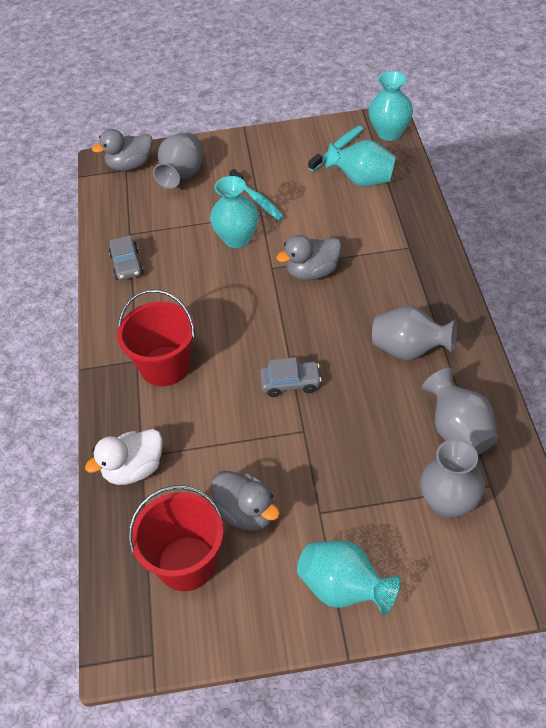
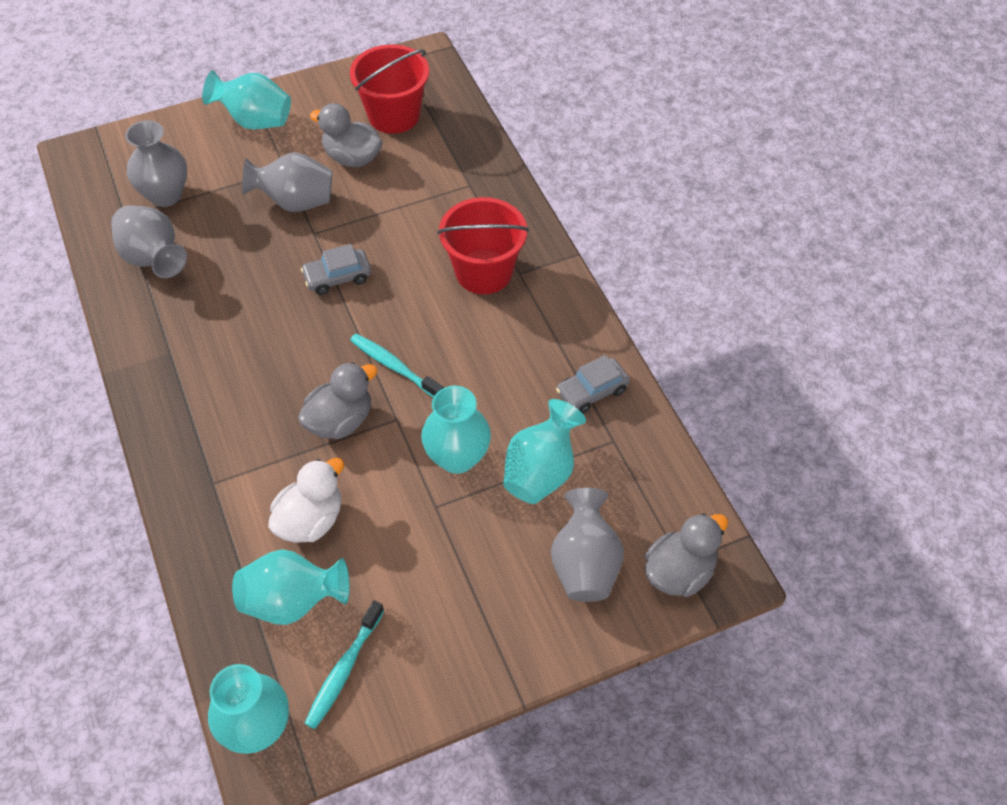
camera: 160 degrees right, 5 degrees up
(127, 265) = (592, 391): grey car -> grey car turned 90 degrees counterclockwise
(134, 469) = (472, 173): white duck -> white duck (310, 520)
(185, 223) = (541, 472): none -> turquoise vase
(257, 200) = (448, 533): turquoise toothbrush -> turquoise toothbrush (394, 366)
(409, 350) = (207, 336): grey vase -> grey vase (295, 202)

